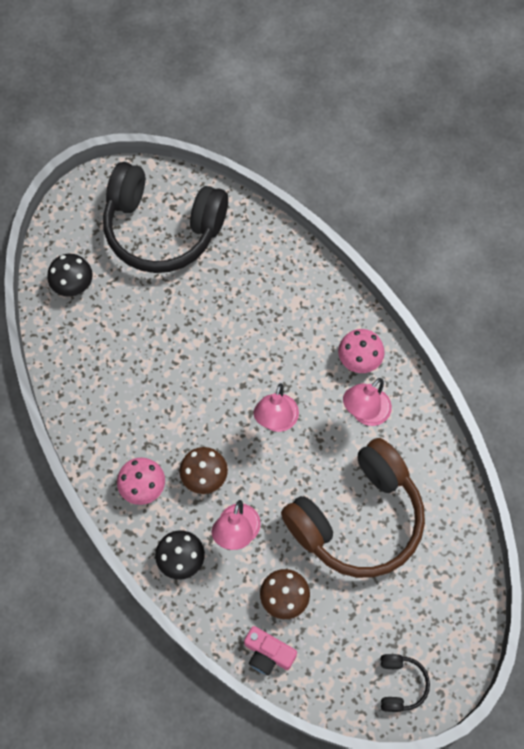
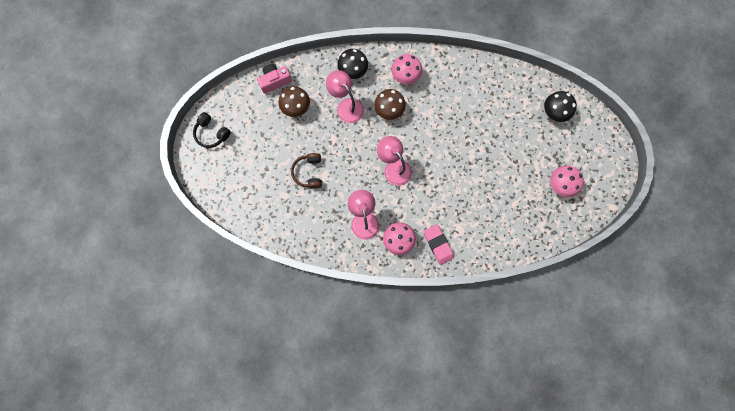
camera: 125 degrees right, 10 degrees up
(162, 228) = (561, 184): black headphones -> pink mushroom
(331, 313) = (438, 244): none -> pink eraser
(357, 518) = (309, 172): brown headphones -> brown headphones, size x0.41

